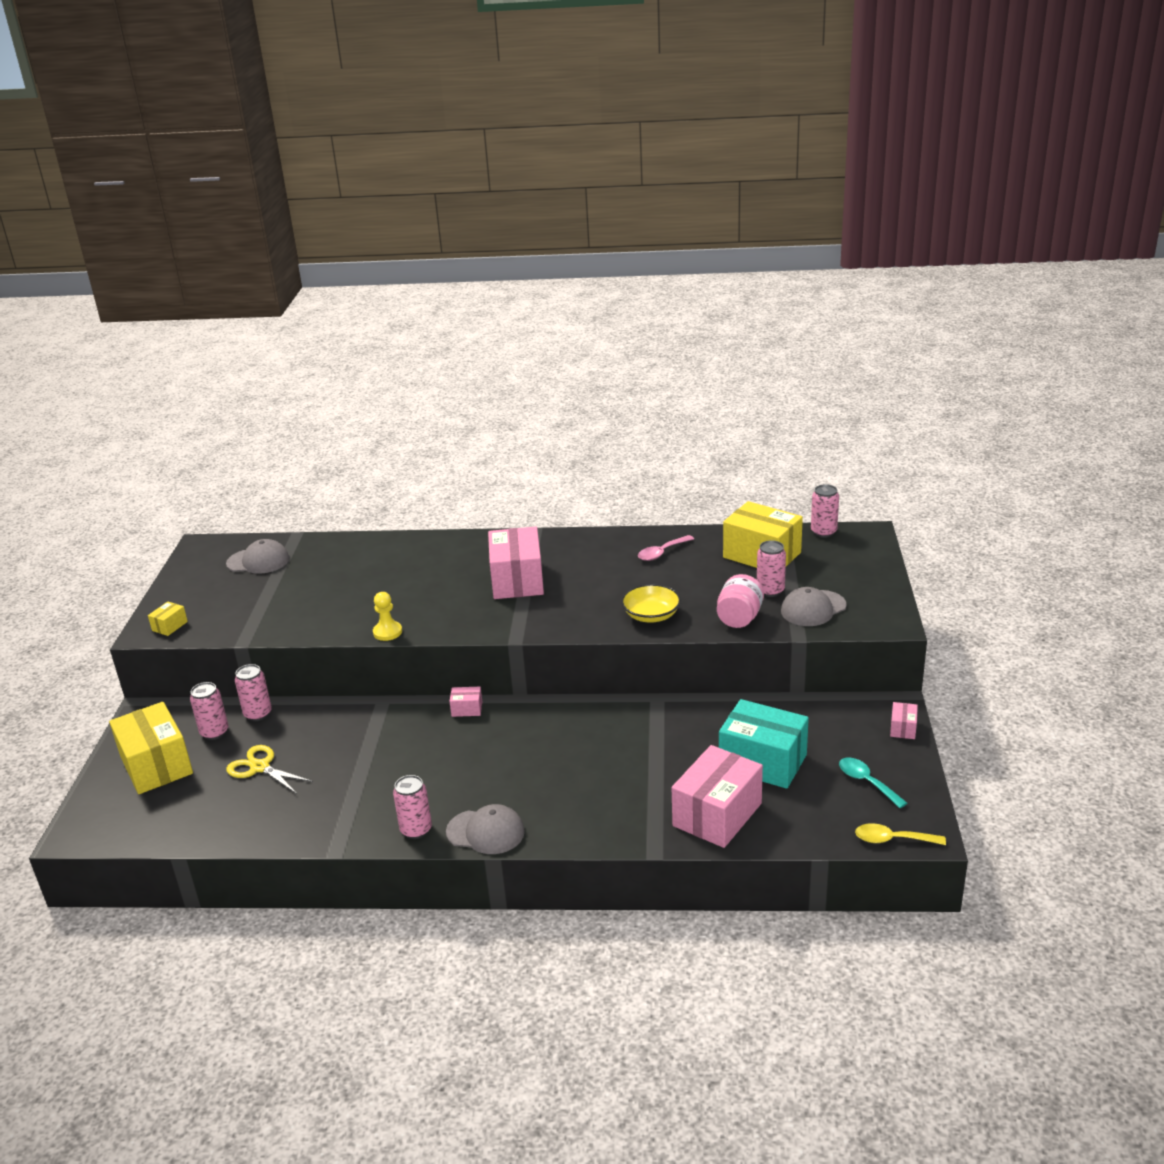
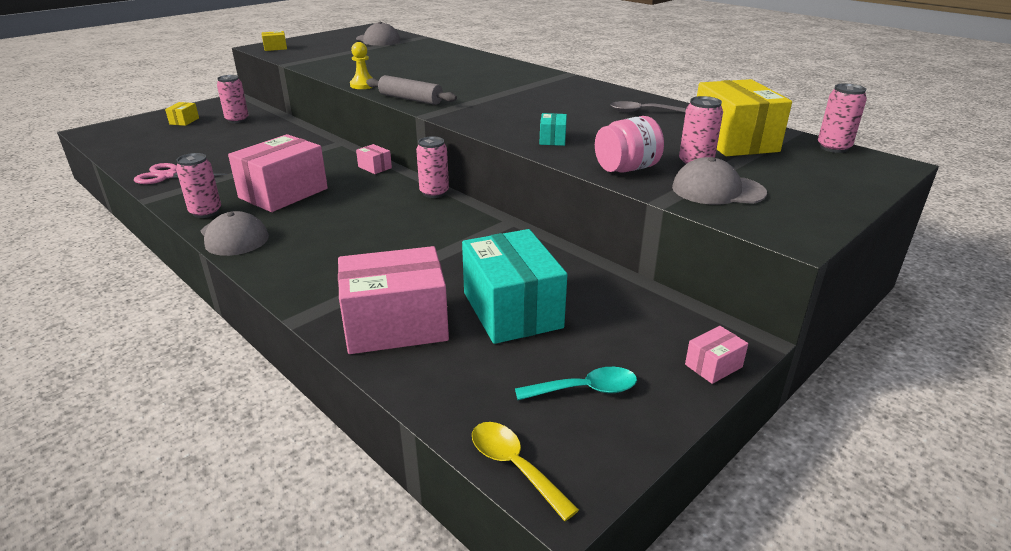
camera: 40 degrees right, 0 degrees up
(156, 765) = (184, 121): yellow box -> yellow box, size x0.43
(258, 714) = (272, 121): pink can -> pink can (434, 193)
(260, 767) = (217, 143): yellow scissors -> none
(297, 824) = (168, 176): none -> pink scissors
(466, 628) = (410, 99): none -> grey rolling pin
(517, 580) = (498, 90): pink box -> pink box (283, 193)
(651, 615) = (552, 139): yellow bowl -> turquoise box
(662, 552) = (641, 111): pink spoon -> grey spoon
(867, 782) = (585, 390): turquoise spoon -> turquoise spoon turned 75 degrees clockwise

